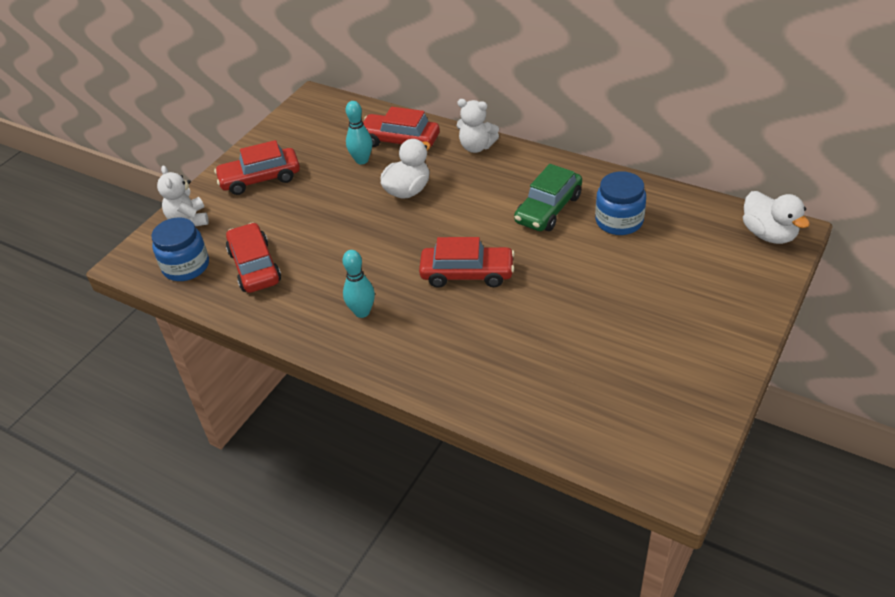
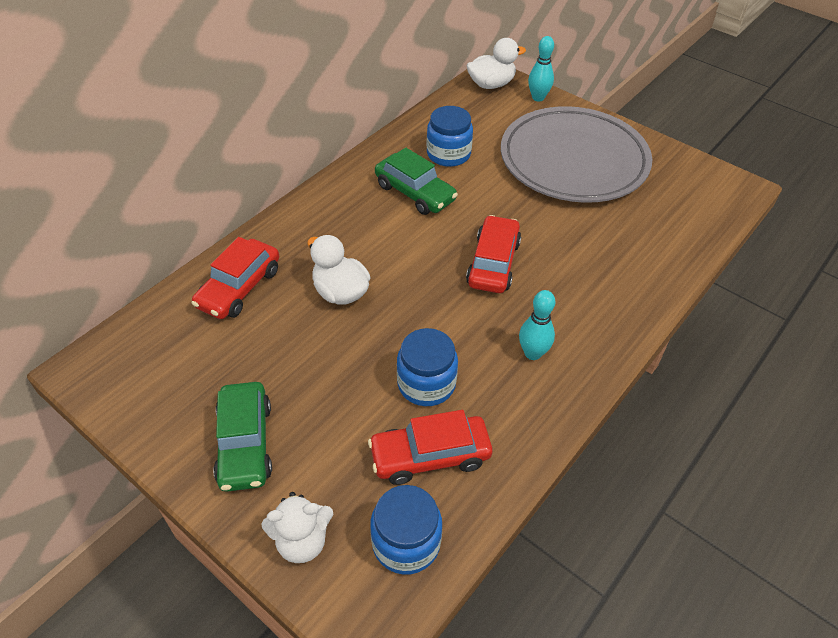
camera: 85 degrees left, 5 degrees up
(260, 179) = (245, 444): red car -> green car
(321, 254) = (426, 383): none -> blue jar
(362, 160) = (260, 328): turquoise bowling pin -> turquoise bowling pin (538, 98)
(476, 147) = (288, 226): white teddy bear -> none
(653, 317) = (573, 161): none -> grey plate

